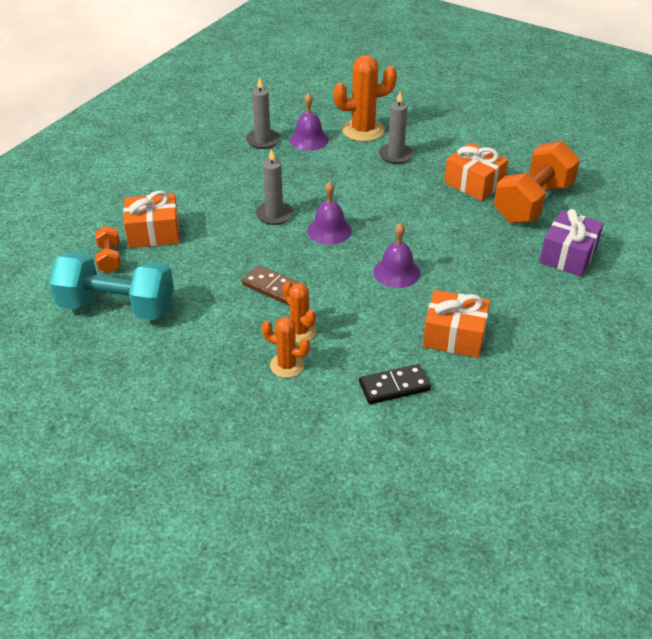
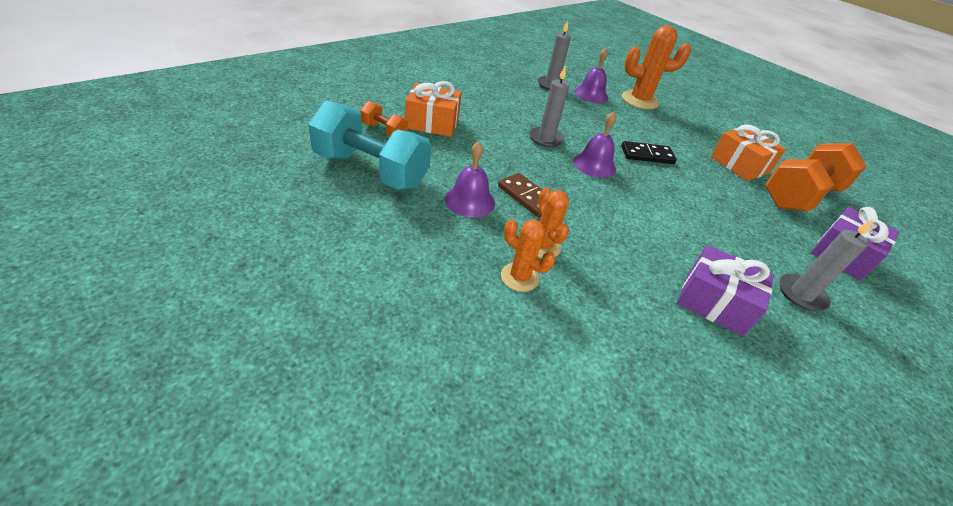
camera: 10 degrees right, 0 degrees up
(110, 259) = (384, 131): orange dumbbell -> orange dumbbell turned 60 degrees counterclockwise
(394, 386) = (637, 340): black domino -> black domino (647, 155)
(395, 155) = (666, 125): grey candle -> grey candle (801, 294)
(396, 272) = (655, 219): purple bell -> purple bell (469, 200)
(454, 336) = (714, 302): orange gift -> purple gift

